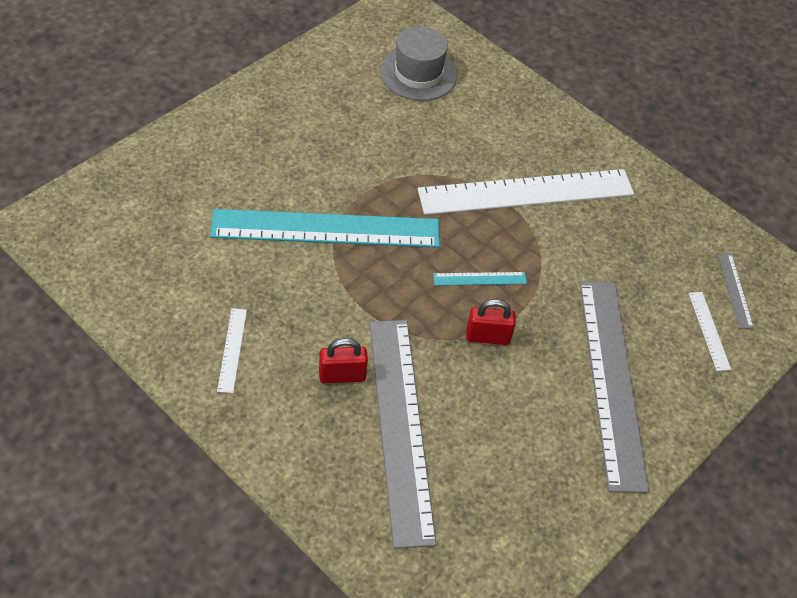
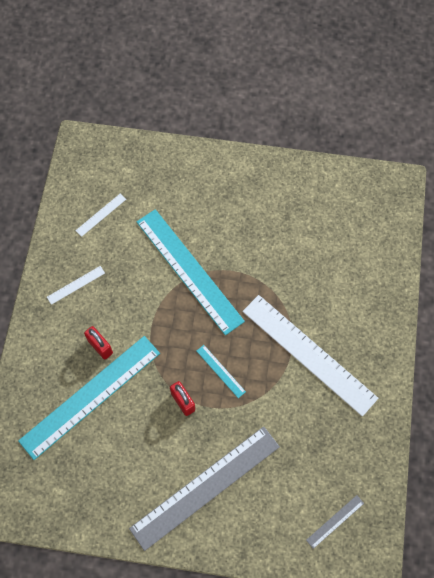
camera: 60 degrees right, 15 degrees up
(400, 427) = (90, 396): grey ruler -> turquoise ruler
(418, 74) = (351, 233): grey hat -> none
(709, 330) = (289, 522): white ruler -> white ruler (101, 215)

